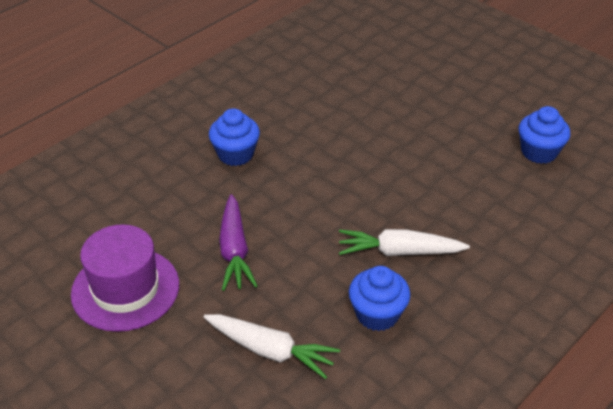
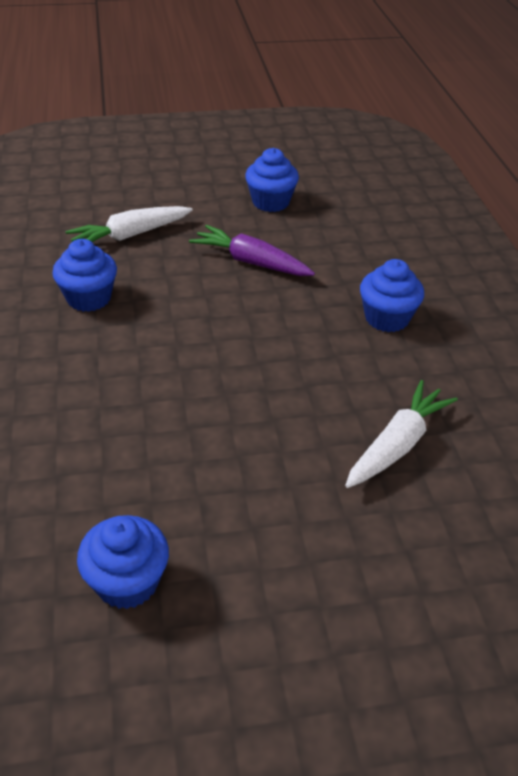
camera: 125 degrees right, 0 degrees up
(125, 289) = (270, 202): purple hat -> blue cupcake
(399, 252) = (133, 349): white carrot -> white carrot (397, 444)

